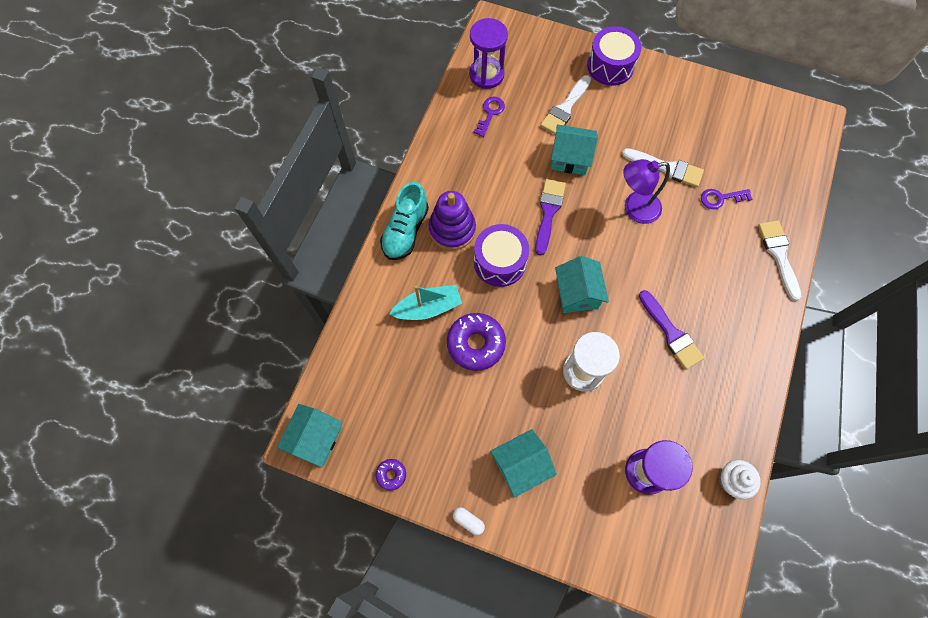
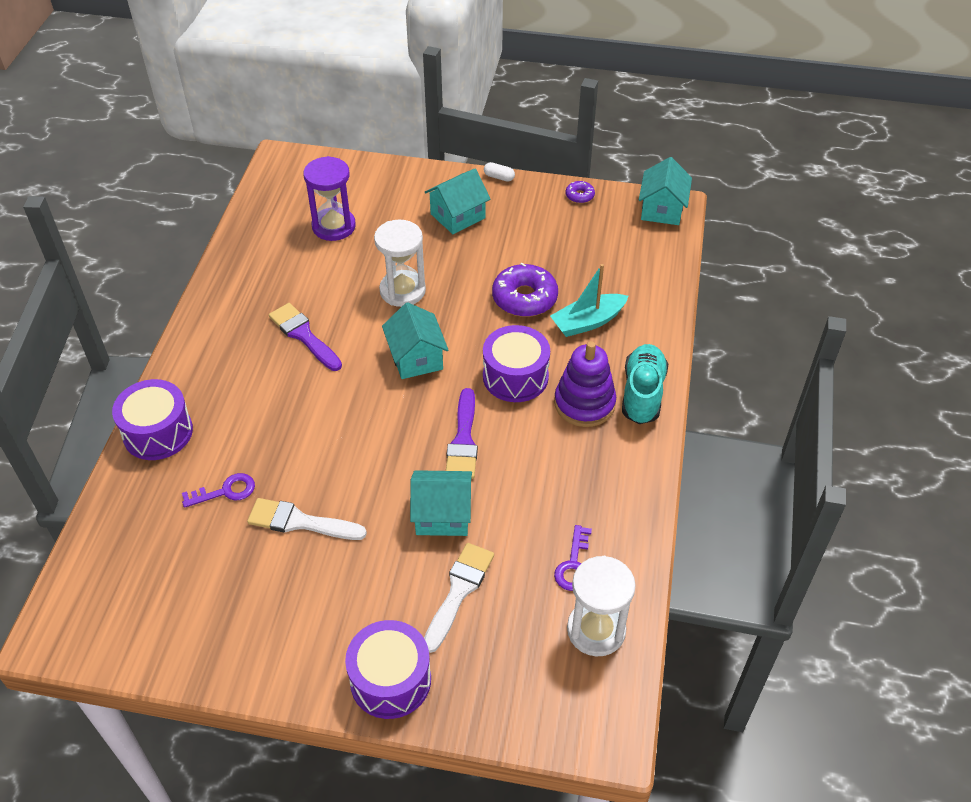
camera: 170 degrees right, 20 degrees down
(486, 74) = (596, 630): purple hourglass -> white hourglass
(634, 209) = (347, 461): purple lamp -> none
(731, 481) = (249, 230): white cupcake -> none
(778, 255) = (158, 432): white brush -> purple drum

